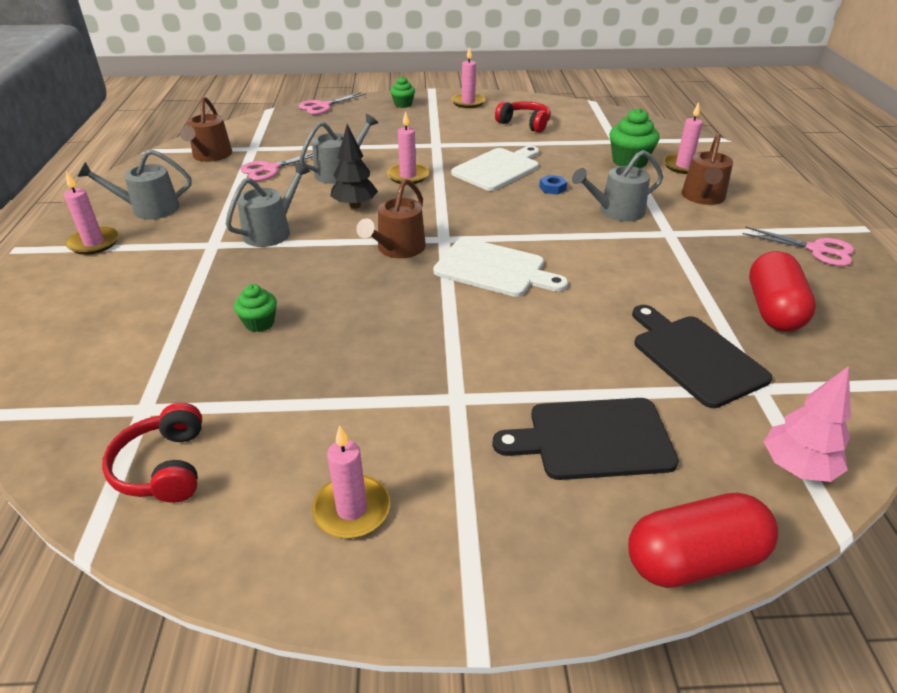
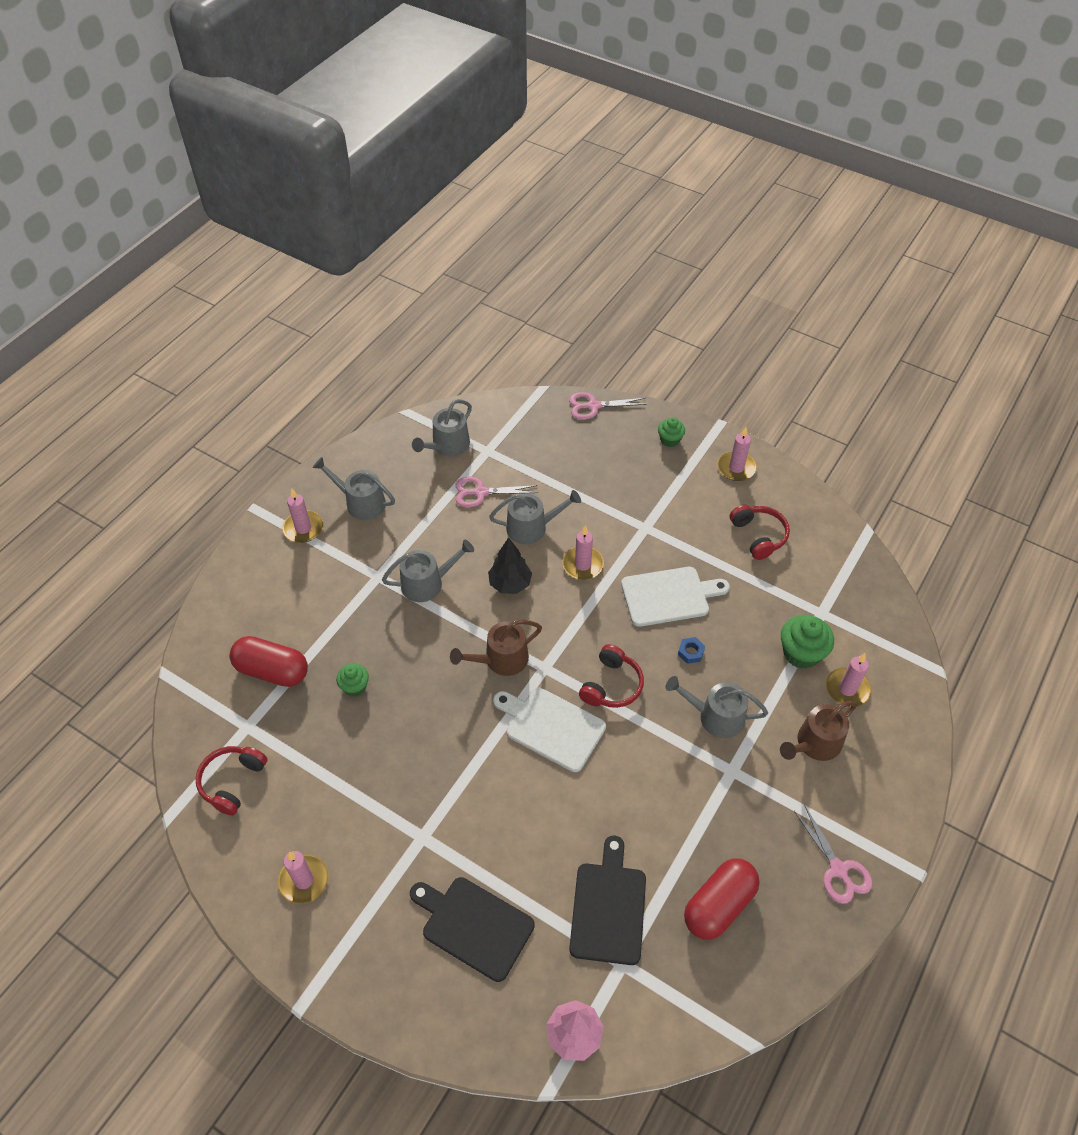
camera: 35 degrees right, 15 degrees up
(211, 155) = (448, 445): brown watering can -> grey watering can
(494, 269) = (551, 727): white cutting board -> white cutting board turned 150 degrees clockwise
(514, 226) = (611, 685): none -> red headphones
(694, 559) = (449, 1042): red capsule -> red capsule (272, 670)

